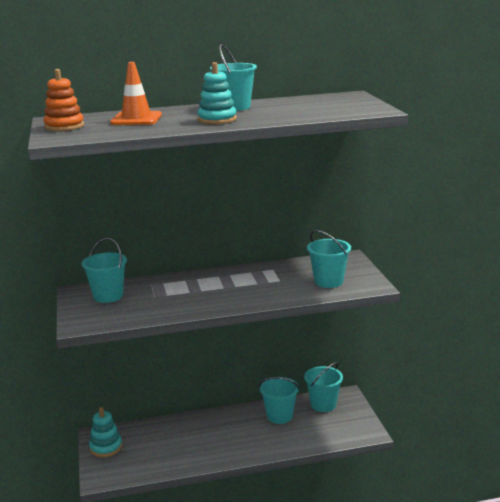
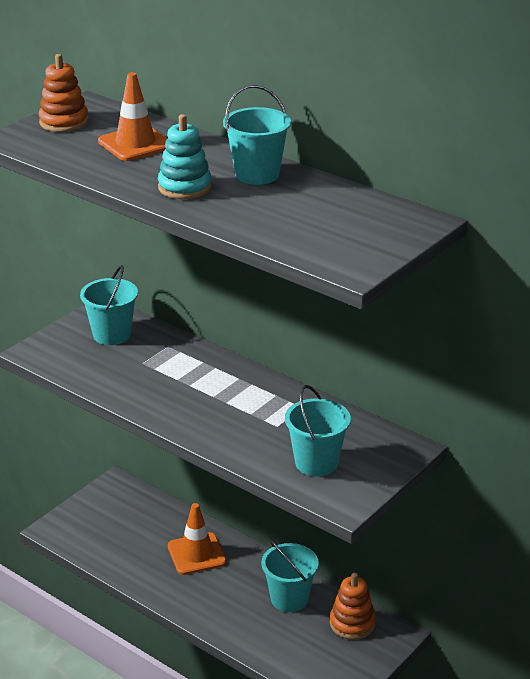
camera: 50 degrees right, 10 degrees up
(106, 447) = (103, 503): turquoise stacking toy -> none
(201, 431) = (196, 554): none -> orange traffic cone
(323, 404) = (352, 623): turquoise bucket -> orange stacking toy

